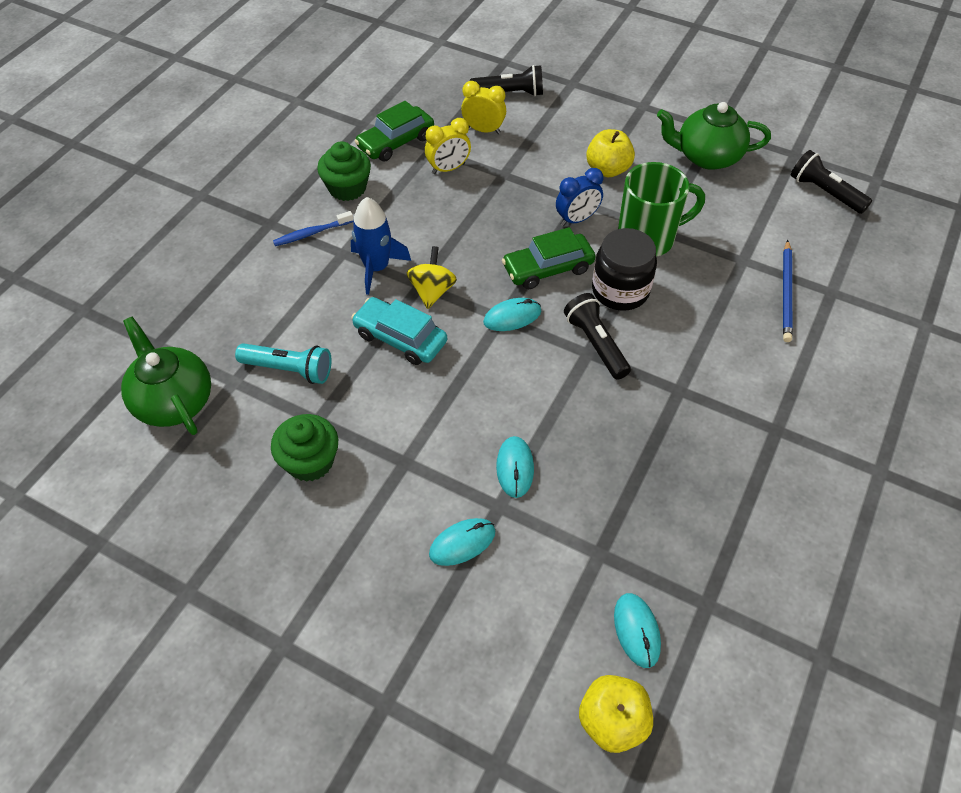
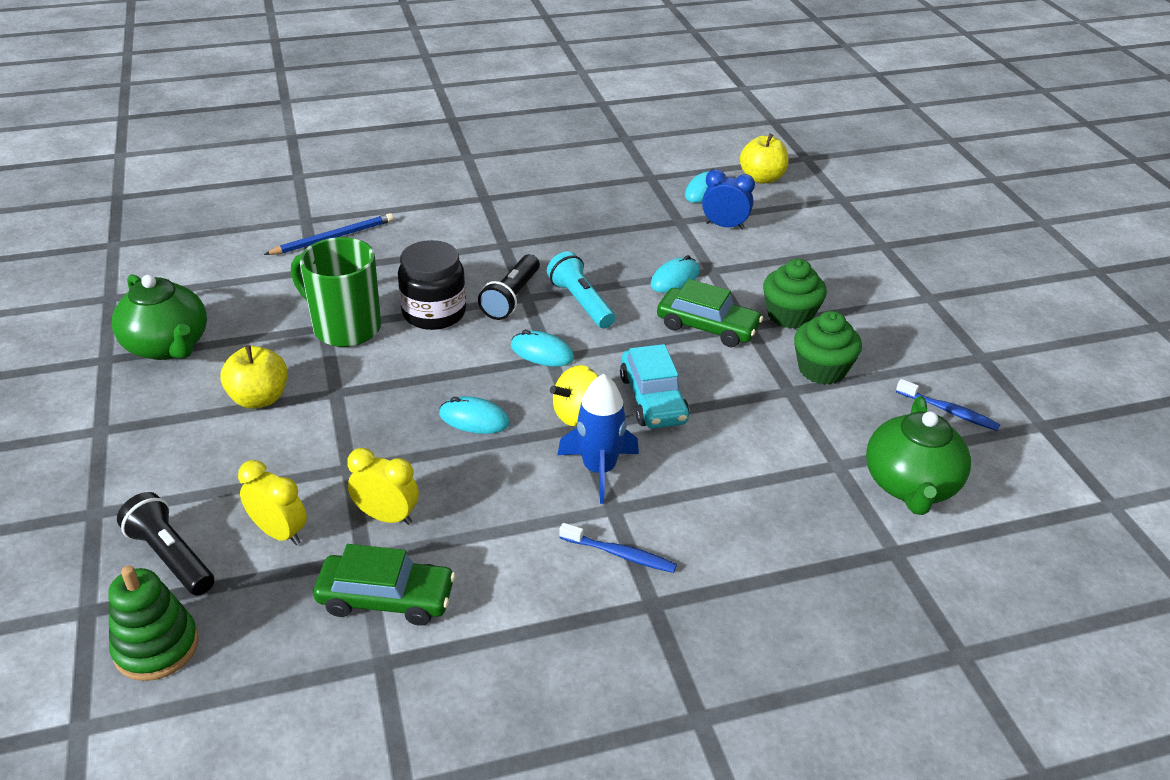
camera: 135 degrees left, 15 degrees down
(183, 496) = (948, 411): none -> blue toothbrush
(289, 369) = (778, 441): turquoise flashlight -> turquoise flashlight (581, 303)
(347, 188) = (518, 580): green cupcake -> green cupcake (790, 315)
(457, 71) = (156, 647): none -> green stacking toy
(462, 543) = (758, 270): turquoise mouse -> turquoise mouse (474, 419)
(483, 130) = (279, 533): yellow clock -> yellow clock turned 150 degrees clockwise
(548, 268) = (457, 363): green car -> green car (707, 327)
(577, 219) = (366, 380): blue clock -> blue clock (724, 226)
(824, 192) = (163, 262): black flashlight -> none

